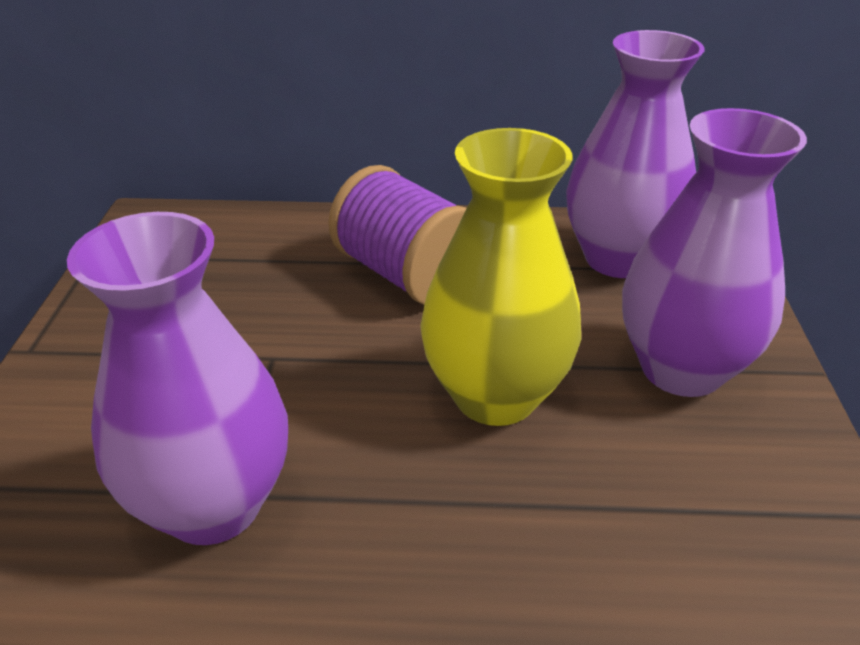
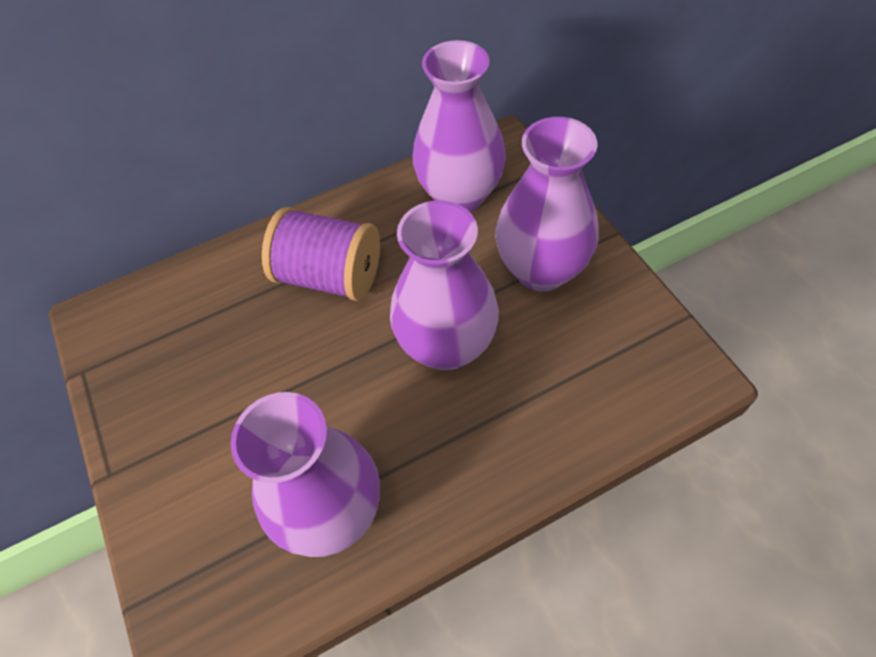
camera: 25 degrees left, 20 degrees up
(495, 395) = (446, 345): yellow vase -> purple vase

